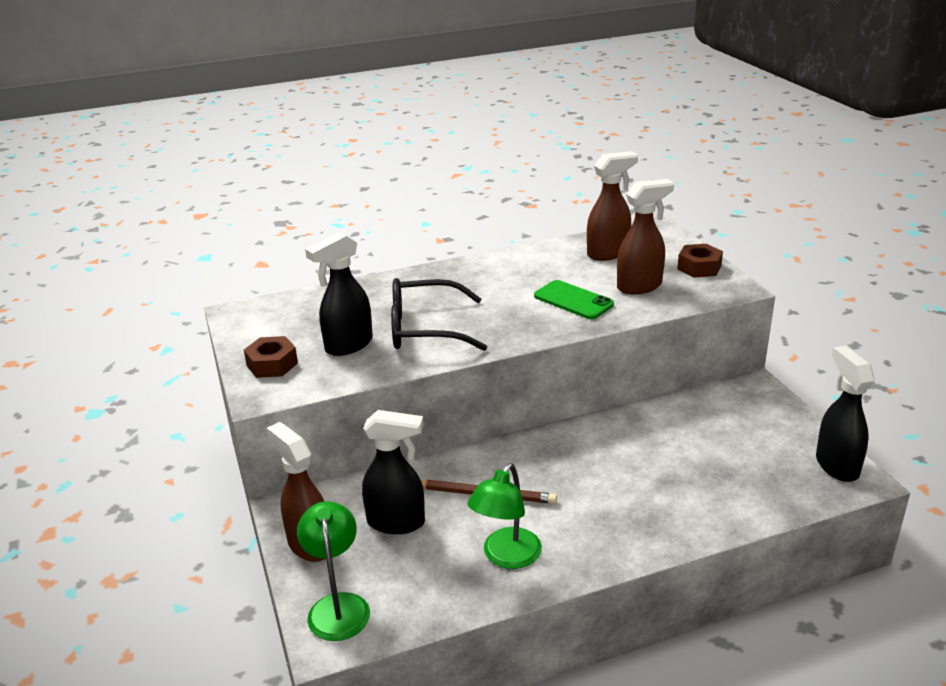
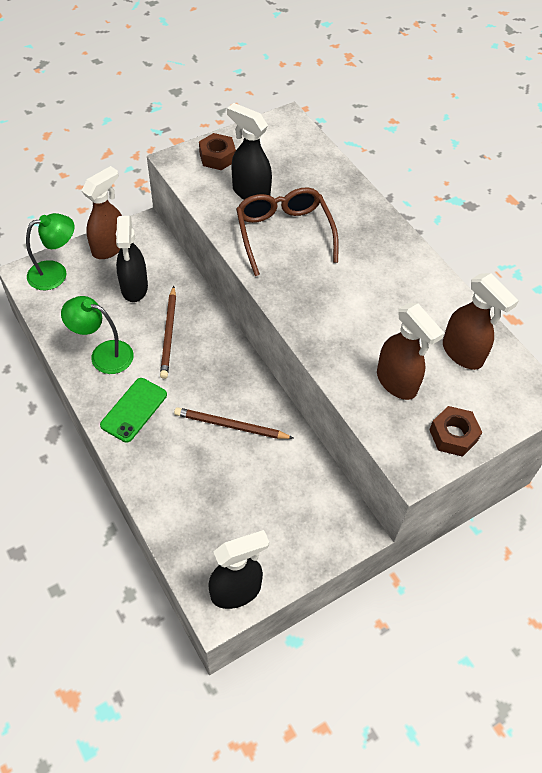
camera: 75 degrees right, 25 degrees up
(425, 329) = (284, 234): black glasses -> brown glasses
(573, 300) = (355, 330): green phone -> green phone (134, 410)
(630, 454) = (231, 426): none -> brown pencil

